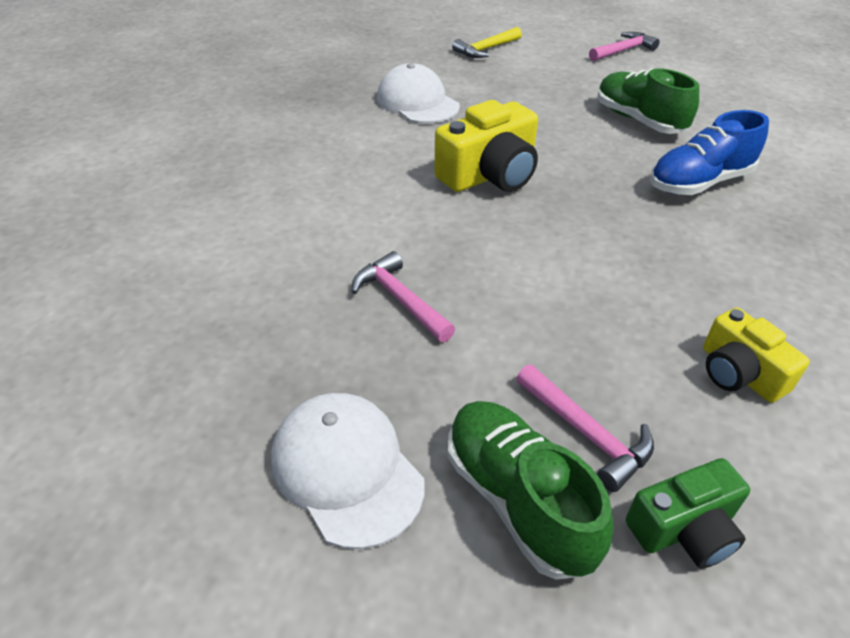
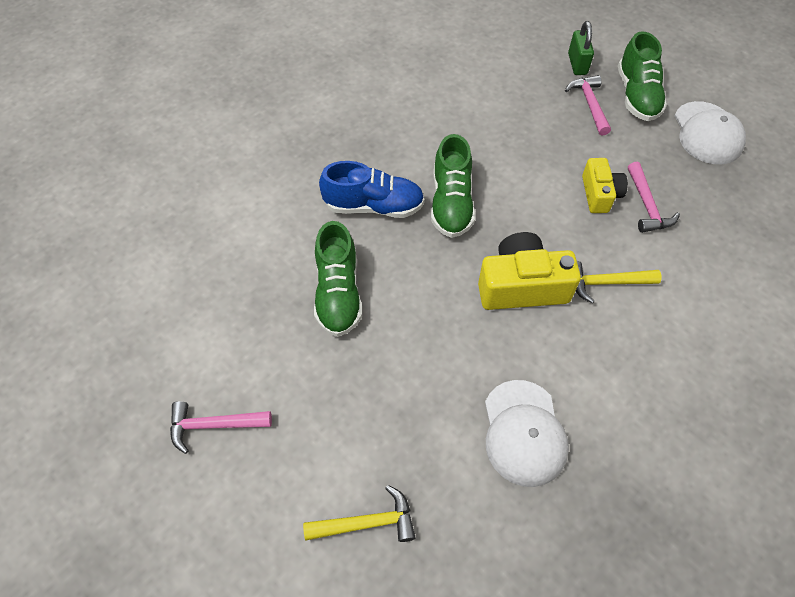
camera: 150 degrees left, 15 degrees up
(408, 205) = (605, 283): none -> yellow hammer
(629, 214) = (451, 203): none -> green shoe
(684, 528) = (577, 64): green camera -> green padlock
(739, 373) = (494, 97): yellow camera -> yellow camera (599, 194)

